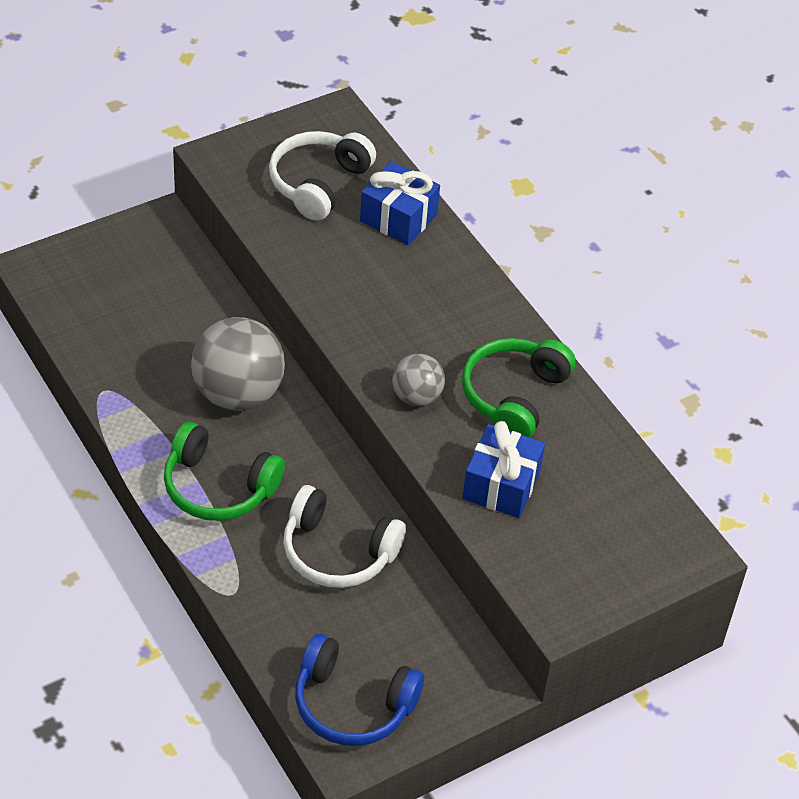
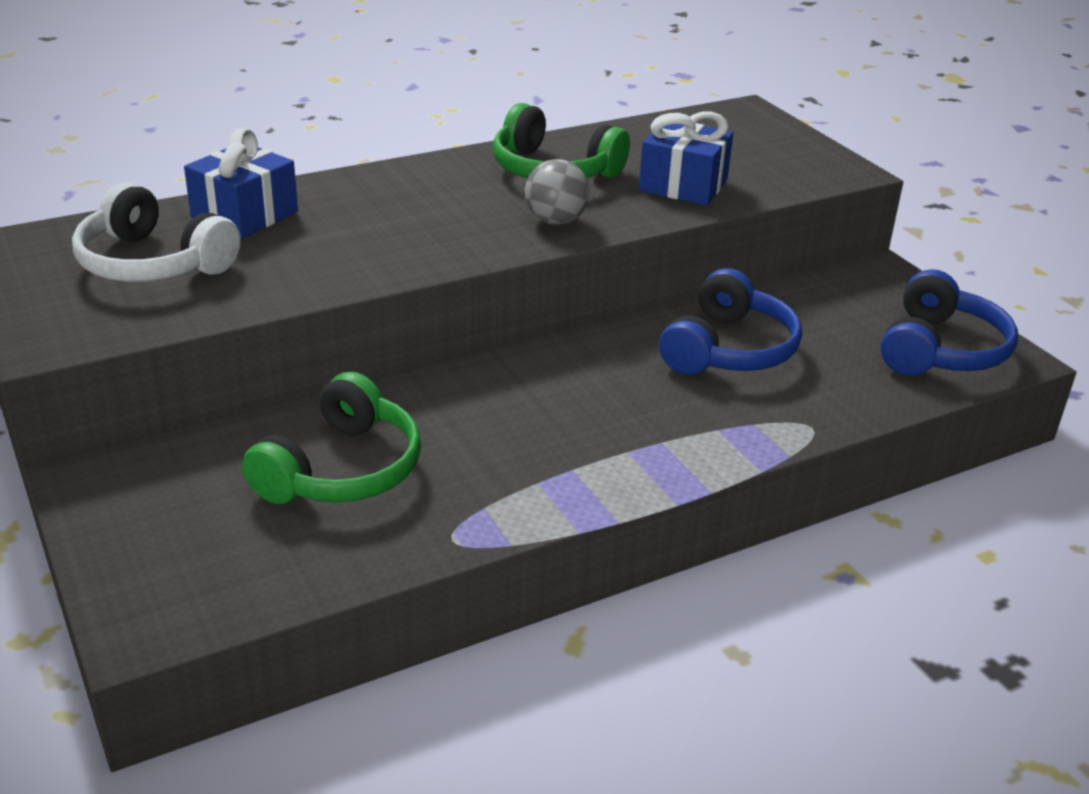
camera: 85 degrees left, 15 degrees down
(218, 486) = (637, 433): green headphones -> green headphones (341, 469)
(238, 394) = (470, 413): grey ball -> none
(338, 551) = (728, 349): white headphones -> blue headphones

